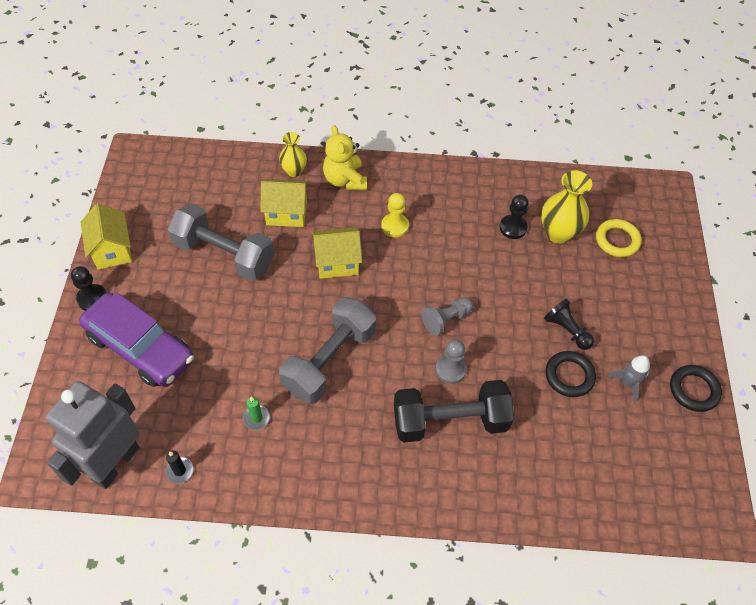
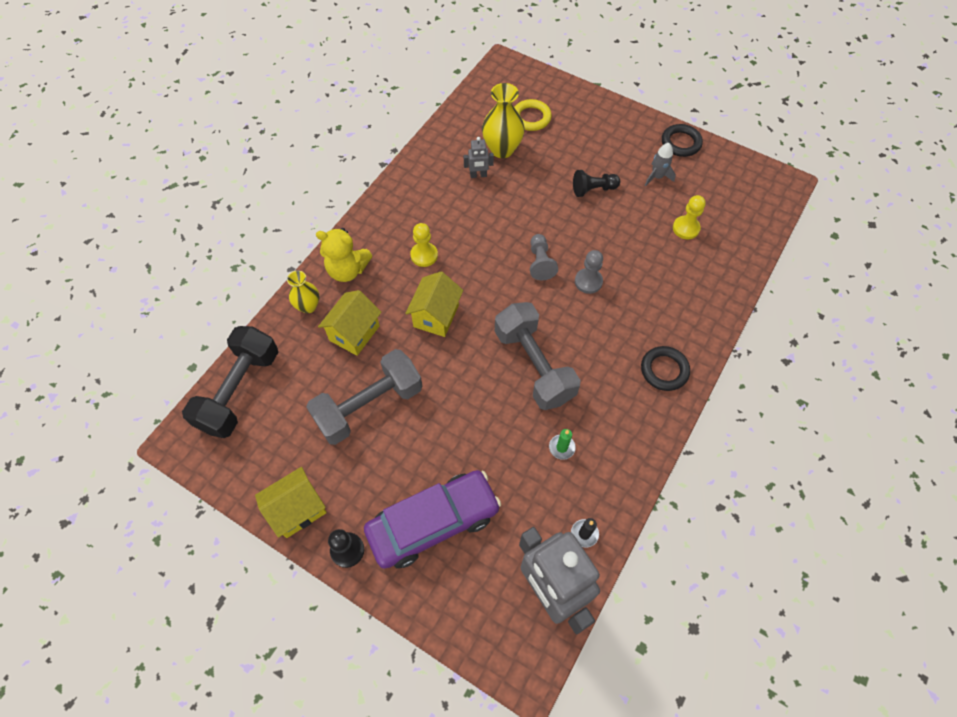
camera: 60 degrees left, 5 degrees up
(112, 250) = (297, 509): yellow house -> yellow house turned 45 degrees counterclockwise
(450, 421) = (634, 304): black dumbbell -> black dumbbell (240, 391)
(513, 228) = (478, 175): black pawn -> grey robot
(569, 376) = (633, 208): black ring -> black ring (664, 370)
(578, 437) = (686, 228): none -> yellow pawn

